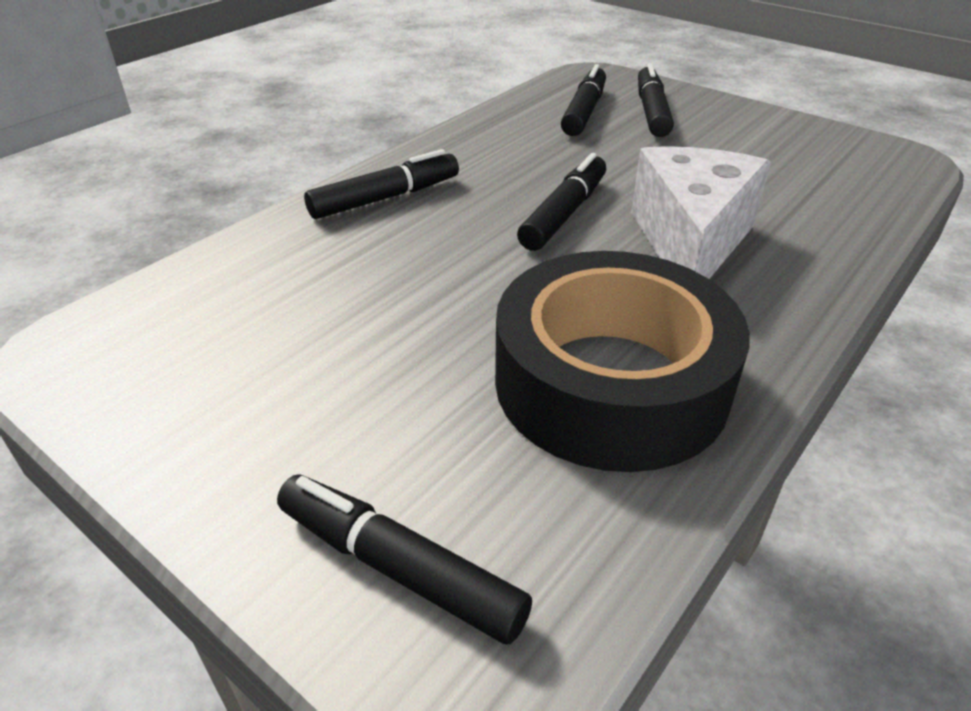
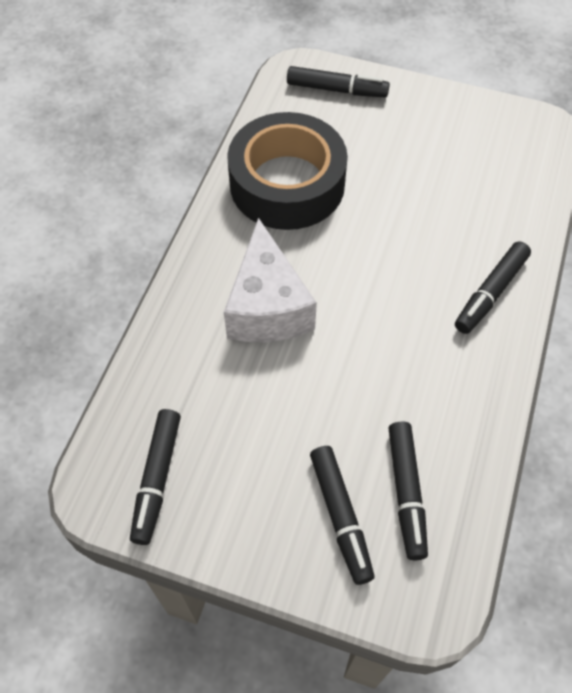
camera: 160 degrees right, 20 degrees up
(563, 214) = (360, 312): black marker -> black marker (157, 478)

